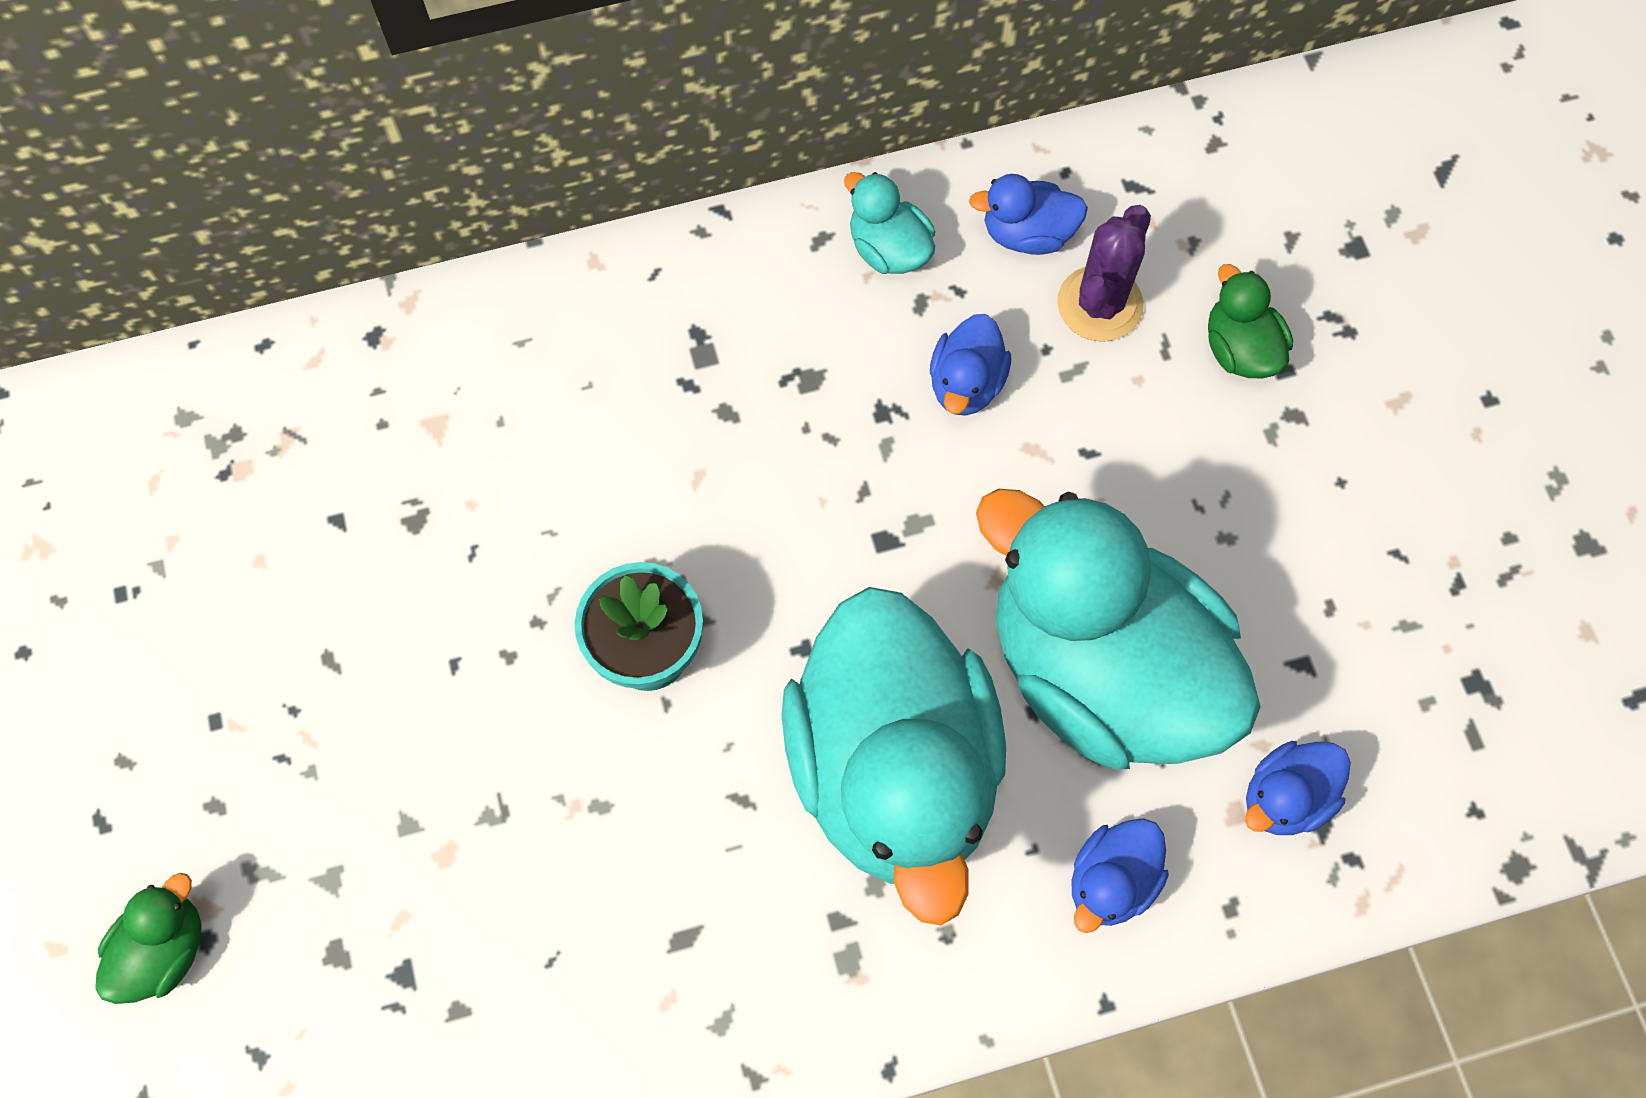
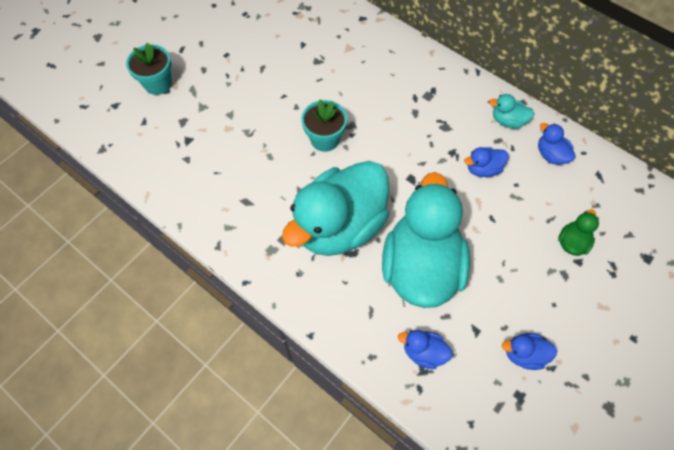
camera: 55 degrees right, 5 degrees down
(165, 950) = (158, 84): green duck -> turquoise flower pot
(889, 249) = (507, 121): turquoise duck -> turquoise duck turned 90 degrees counterclockwise
(1099, 304) = (547, 190): purple cactus -> none
(1111, 881) = (352, 312): blue duck -> blue duck (524, 354)

